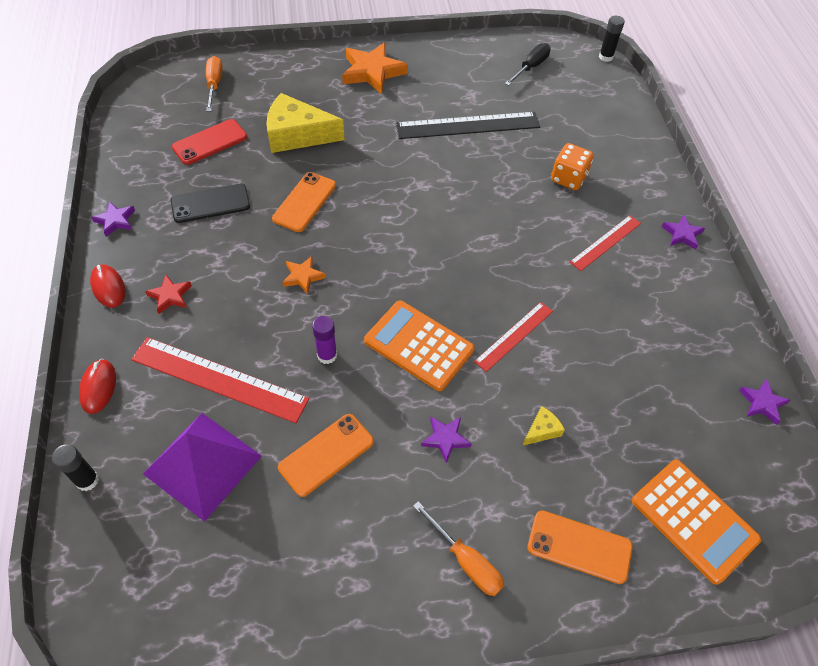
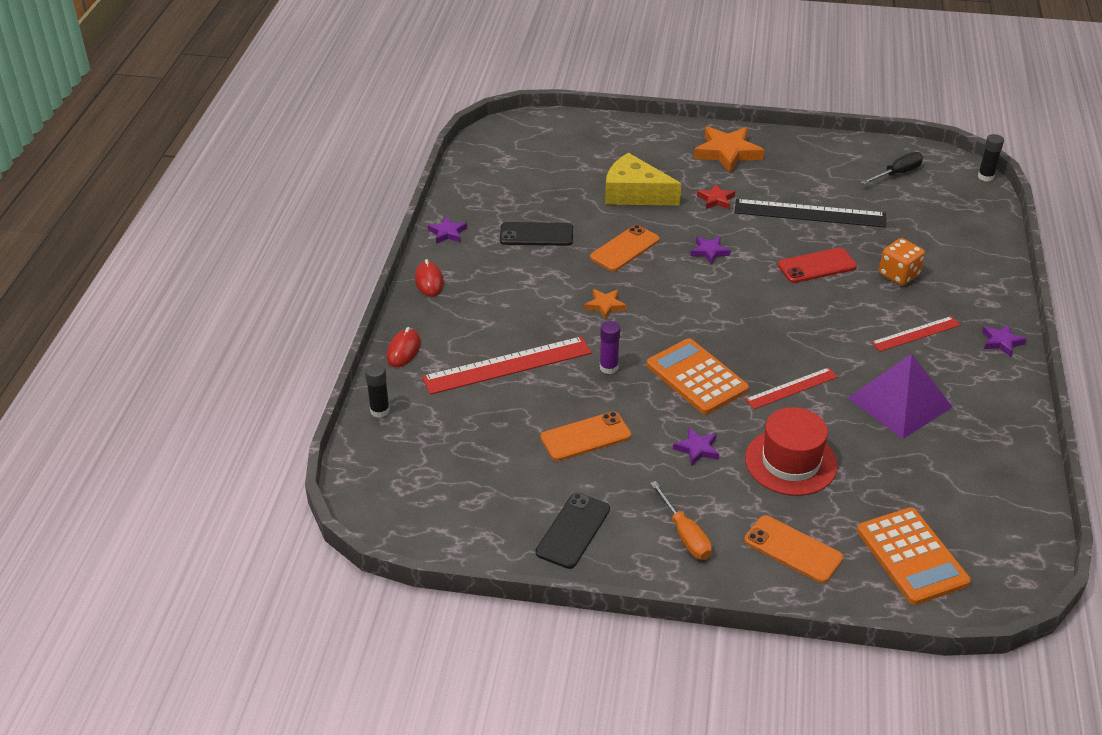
camera: 20 degrees right, 15 degrees down
(170, 296) = (481, 297): red star -> red star (716, 199)
(202, 464) = (477, 420): purple pyramid -> purple pyramid (899, 402)
(210, 142) = (549, 186): red phone -> red phone (817, 266)
(214, 85) = (567, 140): orange screwdriver -> none
(219, 379) = (507, 365): red ruler -> red ruler turned 60 degrees counterclockwise
(346, 592) = (573, 531): none -> black phone
(542, 430) = (791, 462): yellow cheese -> red hat
(762, 403) = (1023, 489): purple star -> purple star (709, 252)

